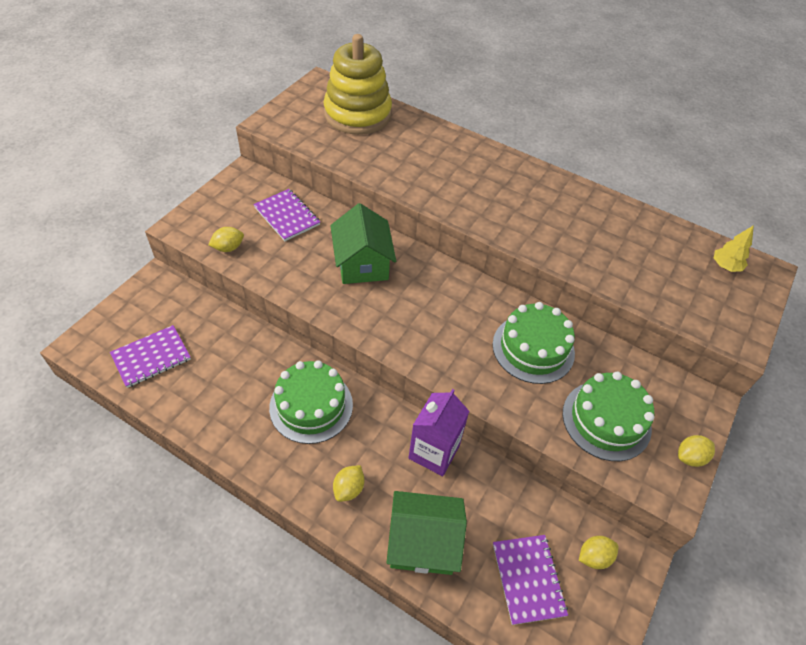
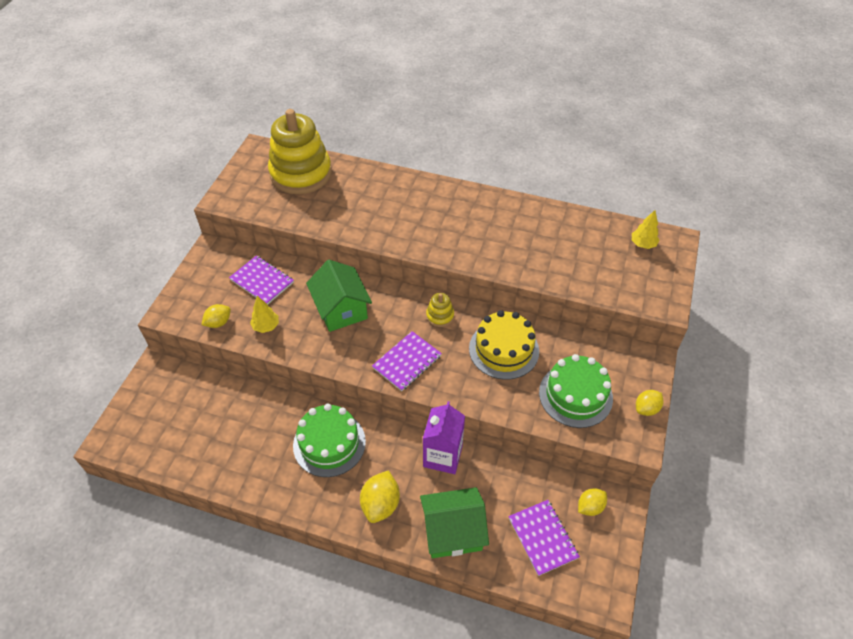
camera: 10 degrees left, 0 degrees up
(151, 357) = (176, 436): purple notebook -> purple notebook (407, 362)
(277, 263) = (266, 326): none -> yellow tree
(349, 489) = (380, 504): yellow lemon -> yellow lemon, size x1.54
(469, 295) = (440, 316): none -> yellow stacking toy
(533, 348) = (504, 349): green cake -> yellow cake

